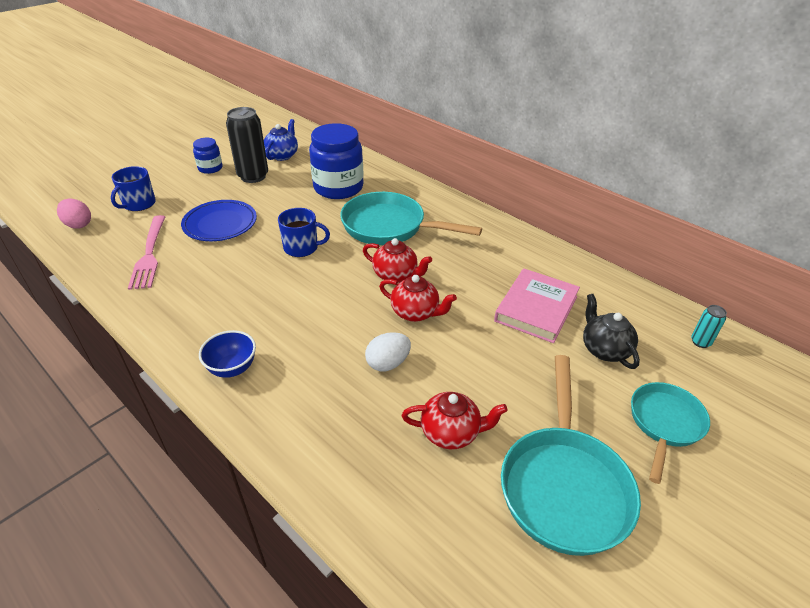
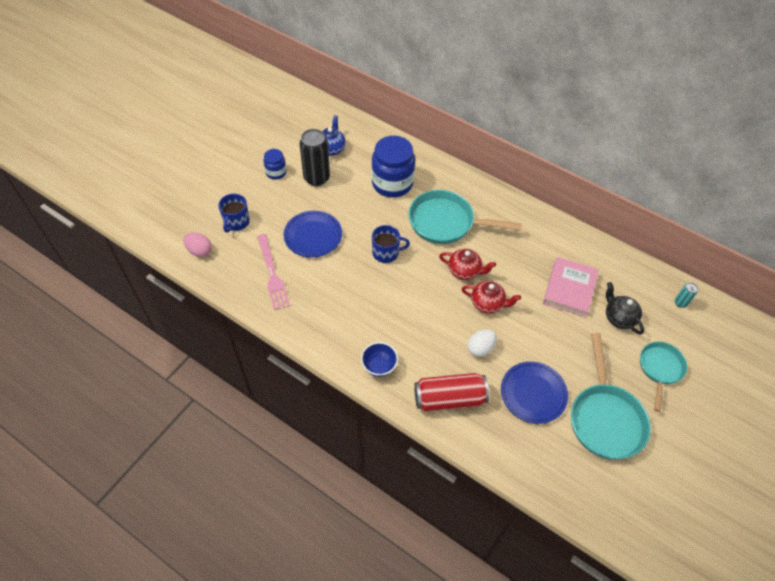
camera: 10 degrees left, 15 degrees up
(317, 422) = (449, 398): none -> red can
(451, 433) = (533, 394): red teapot -> blue plate

